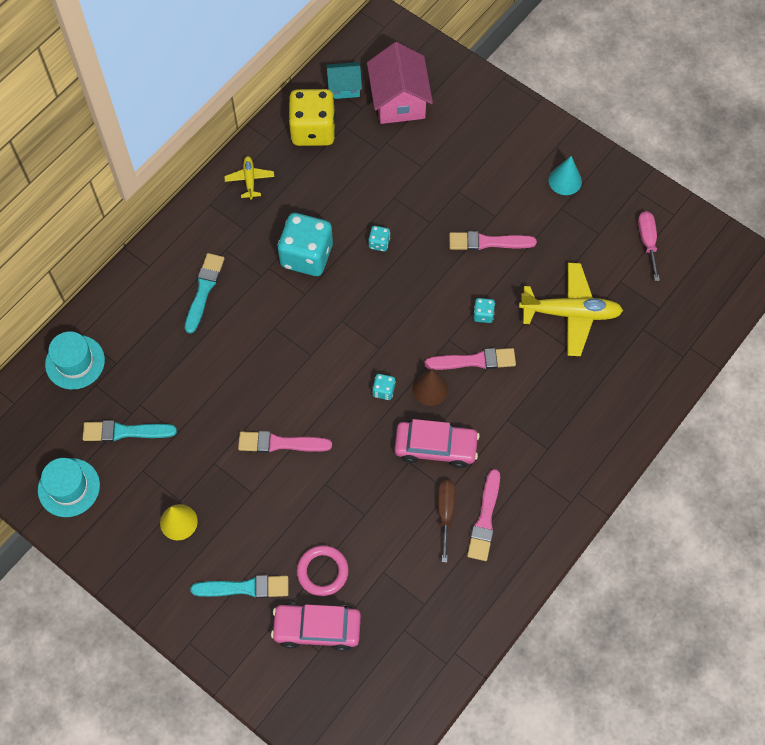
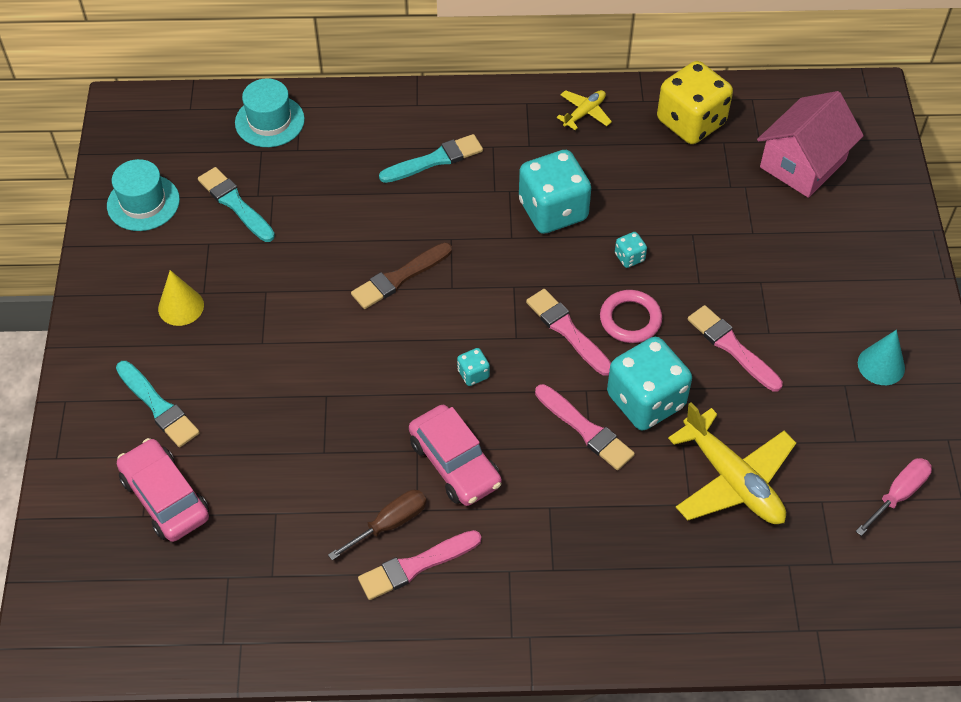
camera: 50 degrees right, 10 degrees down
(276, 378) = (399, 278): none -> brown brush
(280, 443) = (334, 329): pink brush -> pink brush (567, 330)
(322, 571) = (230, 459): pink ring -> pink ring (630, 319)
(344, 87) = (765, 113): turquoise house -> none
(430, 389) = (514, 412): brown cone -> none
(483, 315) = (645, 401): turquoise dice -> turquoise dice, size x2.37

